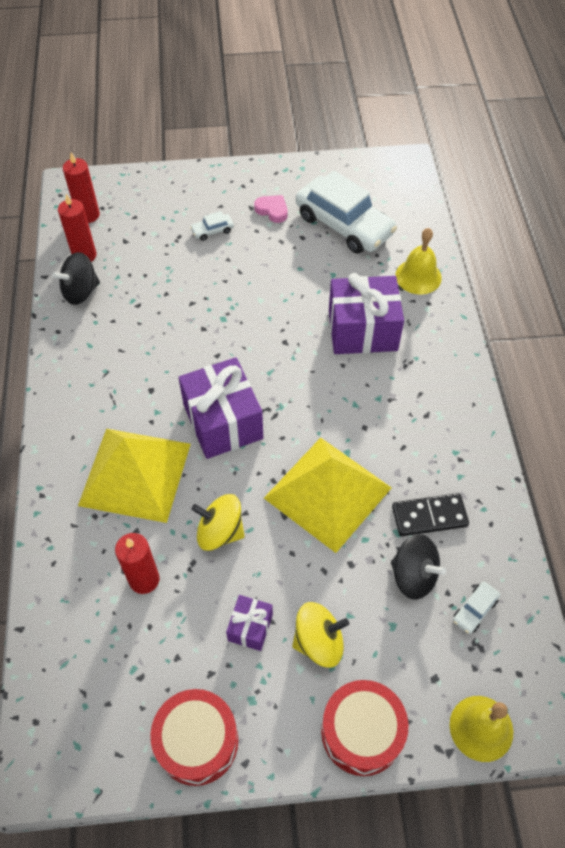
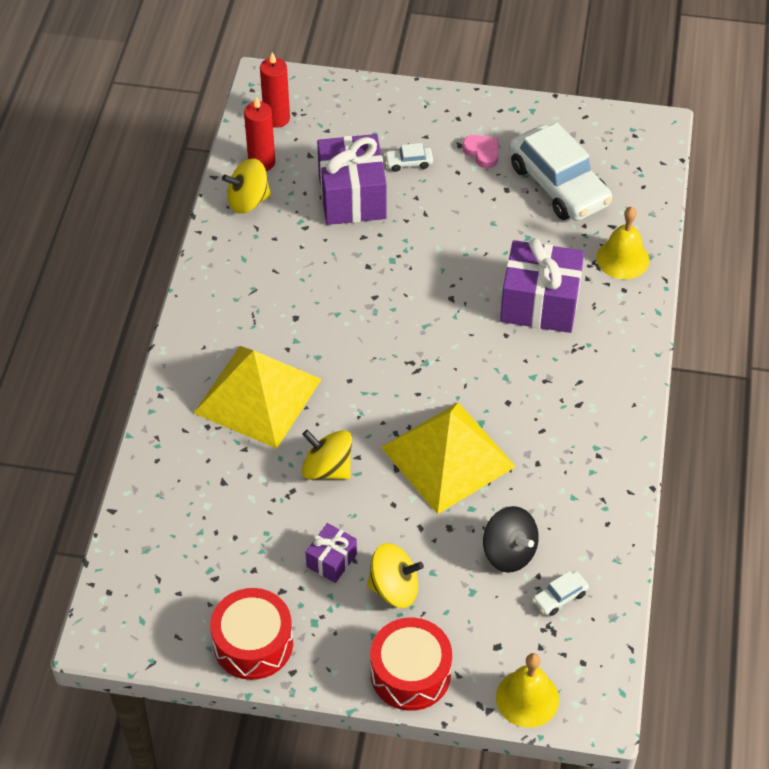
camera: 15 degrees right, 5 degrees down
(81, 292) = (248, 201): black spinning top -> yellow spinning top
(144, 579) = (241, 495): red candle -> none
(223, 422) = (361, 365): purple gift -> purple gift (352, 197)
(429, 516) = (545, 502): black domino -> none

